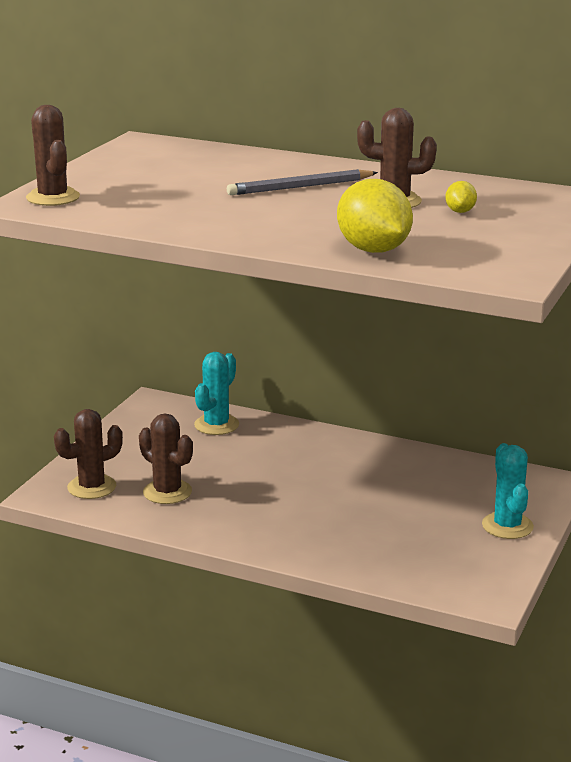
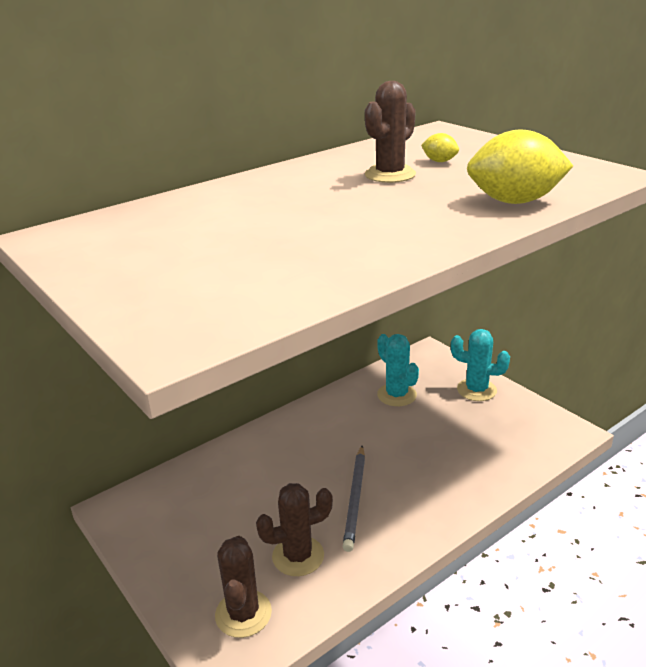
camera: 60 degrees left, 5 degrees up
(53, 197) = (172, 318): brown cactus -> none
(216, 425) = (201, 481): turquoise cactus -> turquoise cactus (396, 395)
(300, 187) = (307, 197): grey pencil -> grey pencil (355, 499)

